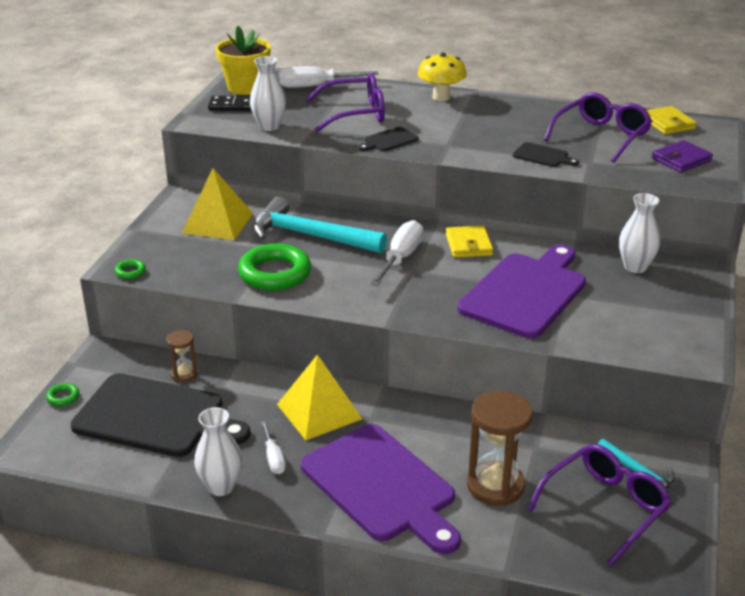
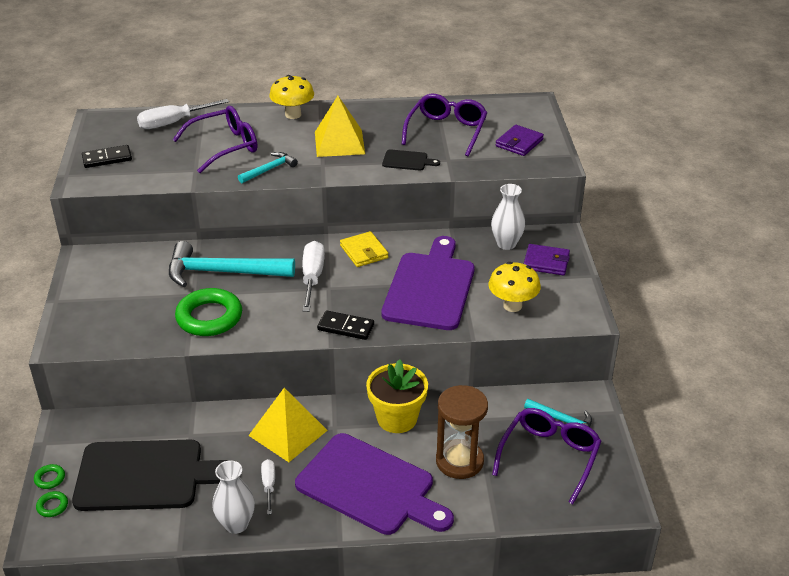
camera: 20 degrees left, 5 degrees up
(130, 272) = (74, 346): green ring -> green ring (52, 506)
(184, 374) = (151, 427): brown hourglass -> none
(217, 223) = (131, 277): yellow pyramid -> yellow pyramid (339, 143)
(245, 87) = (107, 135): yellow flower pot -> yellow flower pot (397, 418)
(269, 126) = (152, 175): white vase -> none
(273, 458) = (269, 485): white screwdriver -> white screwdriver turned 150 degrees counterclockwise
(389, 140) = (269, 169): black cutting board -> turquoise hammer
(412, 311) = (346, 327): none -> black domino
(613, 329) = (512, 306): none -> yellow mushroom
(667, 123) = (494, 108): yellow wallet -> none
(675, 293) = (546, 262): none -> purple wallet

